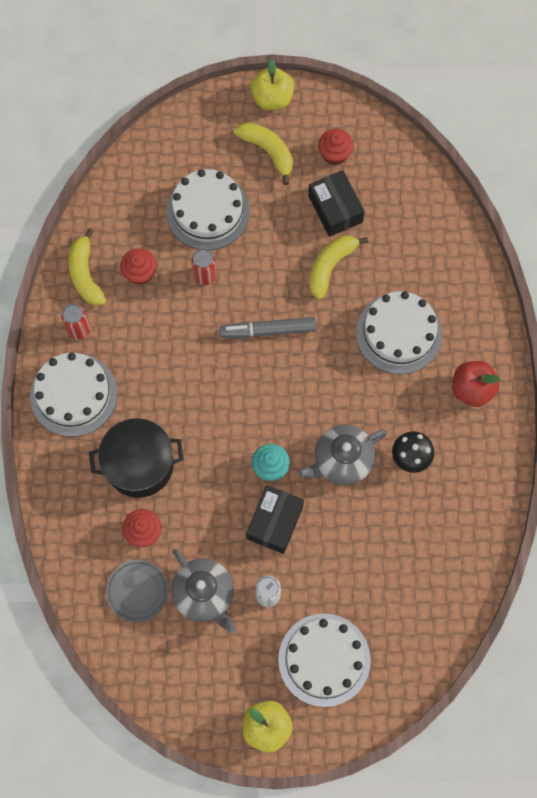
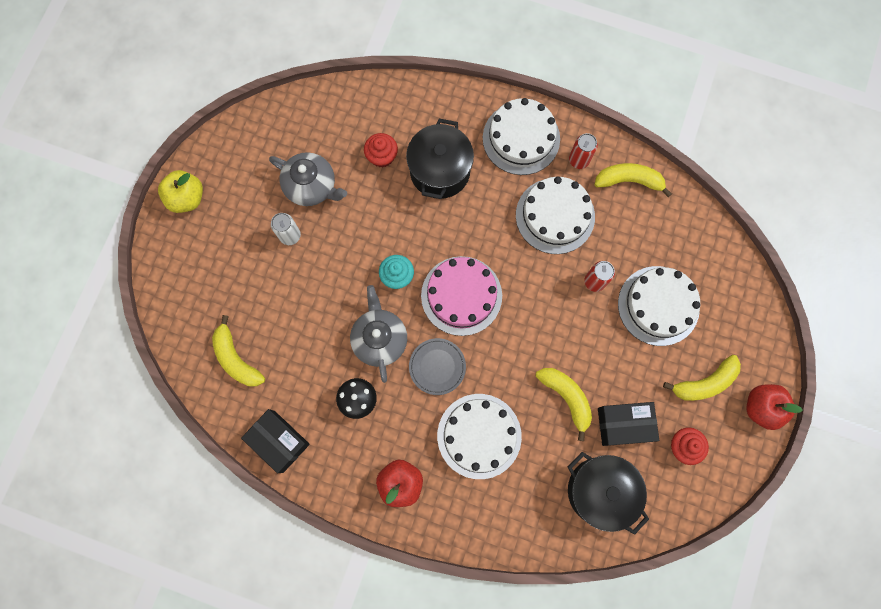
camera: 110 degrees right, 5 degrees up
(137, 591) = (335, 136): grey plate -> grey plate (437, 367)
(140, 273) = (615, 227): red cupcake -> none
(204, 594) = (311, 186): grey teapot -> grey teapot turned 135 degrees counterclockwise
(267, 396) = (461, 295): none -> pink cake
(268, 330) = (523, 318): grey marker -> none
(272, 98) = (761, 407): yellow apple -> red apple
(275, 522) = (348, 262): black box -> black box (279, 441)
(324, 659) = (219, 261): white cake -> white cake (555, 216)
(404, 212) = (600, 491): none -> black pot
(419, 596) = (236, 358): none -> yellow banana

